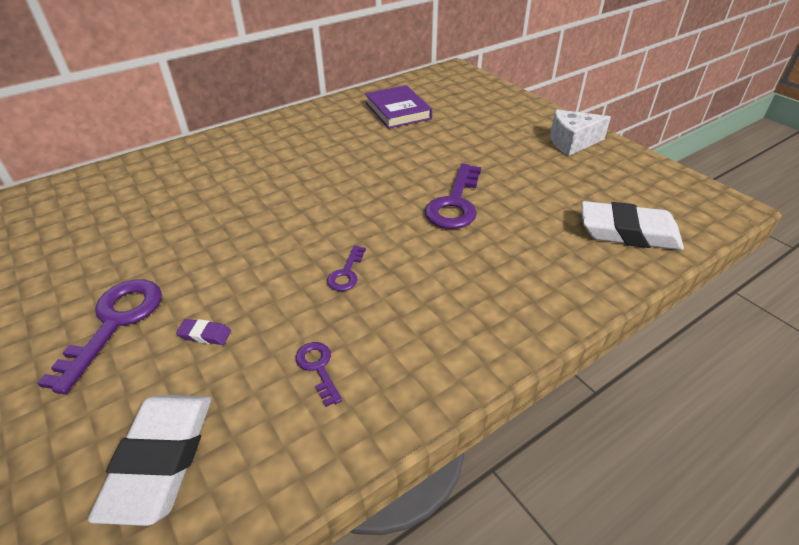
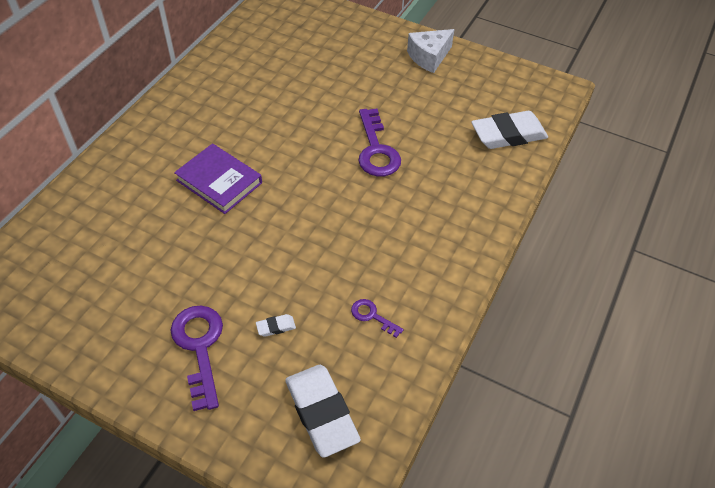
camera: 30 degrees left, 10 degrees up
(205, 335) = (276, 327): purple eraser -> white eraser
(346, 273) = (339, 241): purple key -> none
(397, 111) = (263, 63): purple book -> purple book (219, 181)

